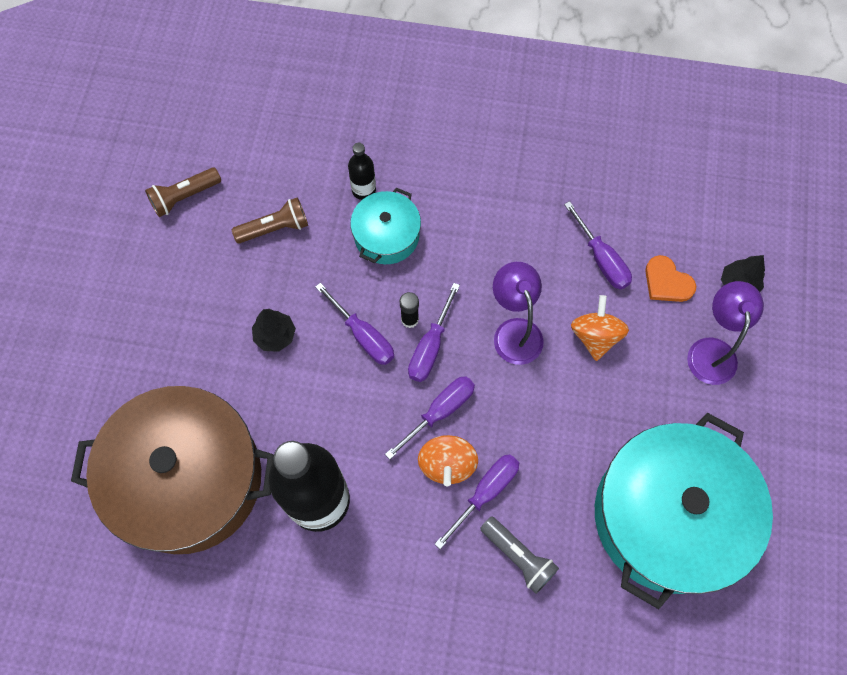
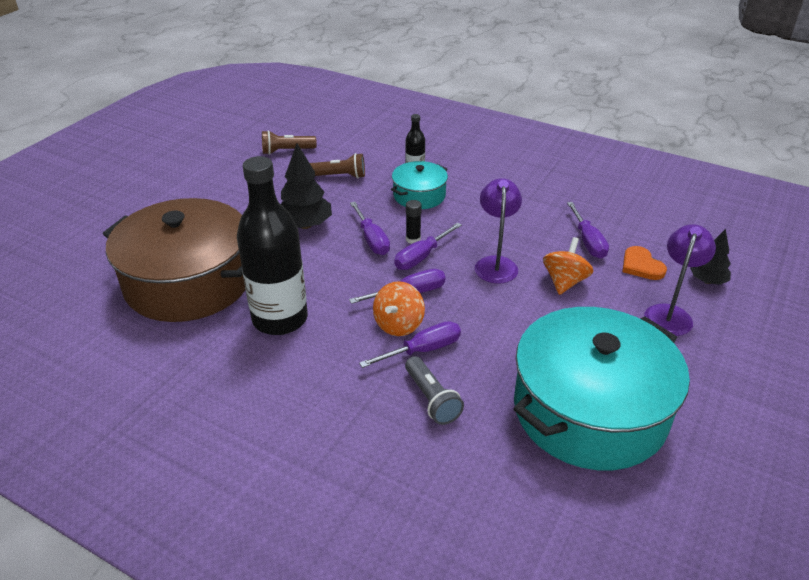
camera: 20 degrees right, 30 degrees down
(275, 336) = (305, 225): black tree -> black tree, size x1.59

